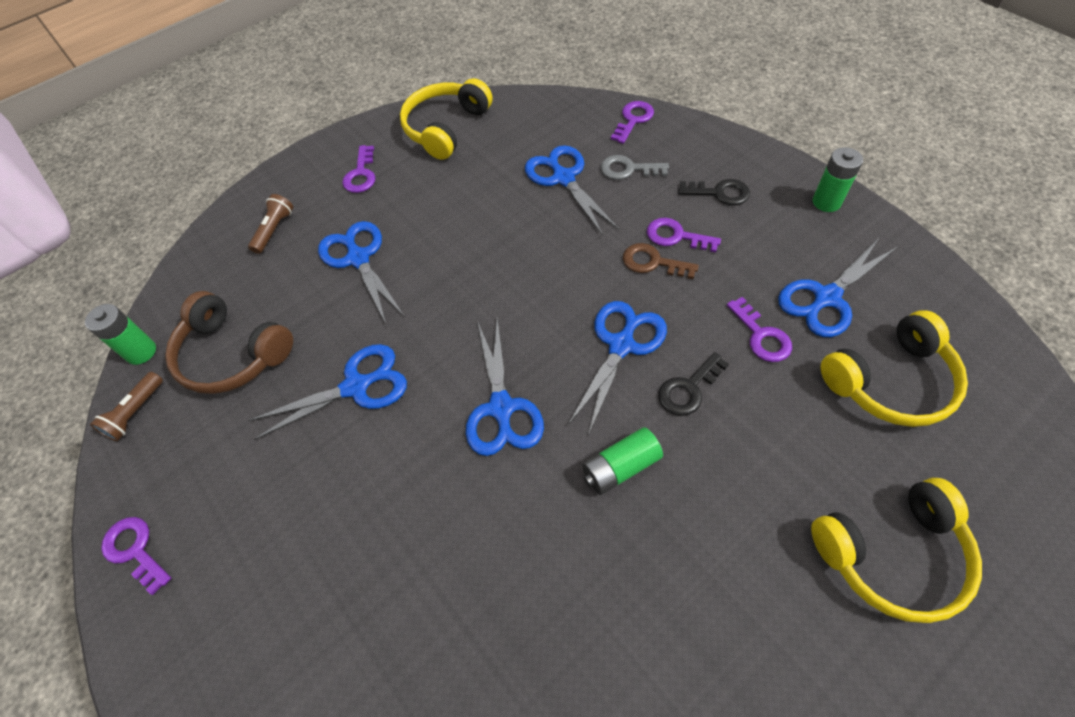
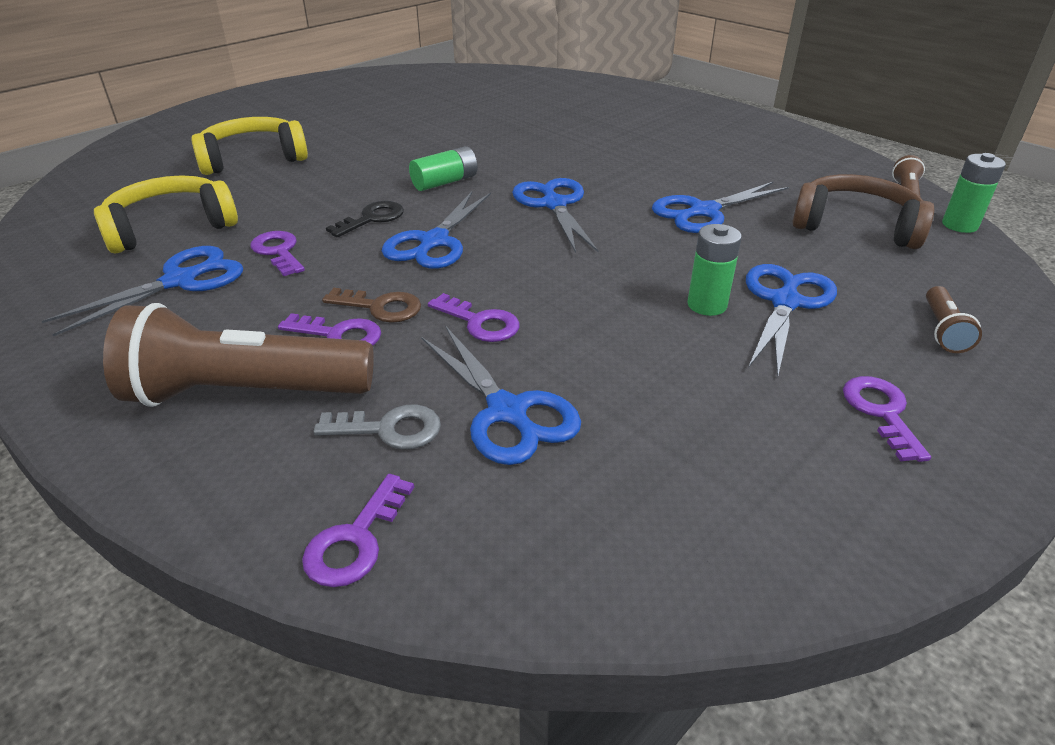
camera: 170 degrees right, 20 degrees down
(135, 550) = (812, 145): purple key -> purple key (480, 322)
(358, 258) = (785, 302): blue scissors -> blue scissors turned 120 degrees counterclockwise
(446, 128) = (778, 513): yellow headphones -> none
(719, 193) = (245, 393): black key -> brown flashlight
(826, 202) = (81, 383): green battery -> green battery (707, 305)

